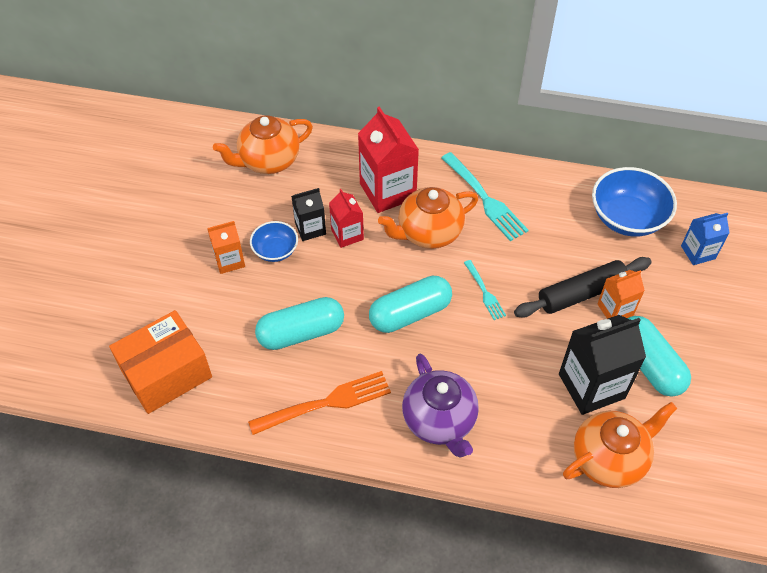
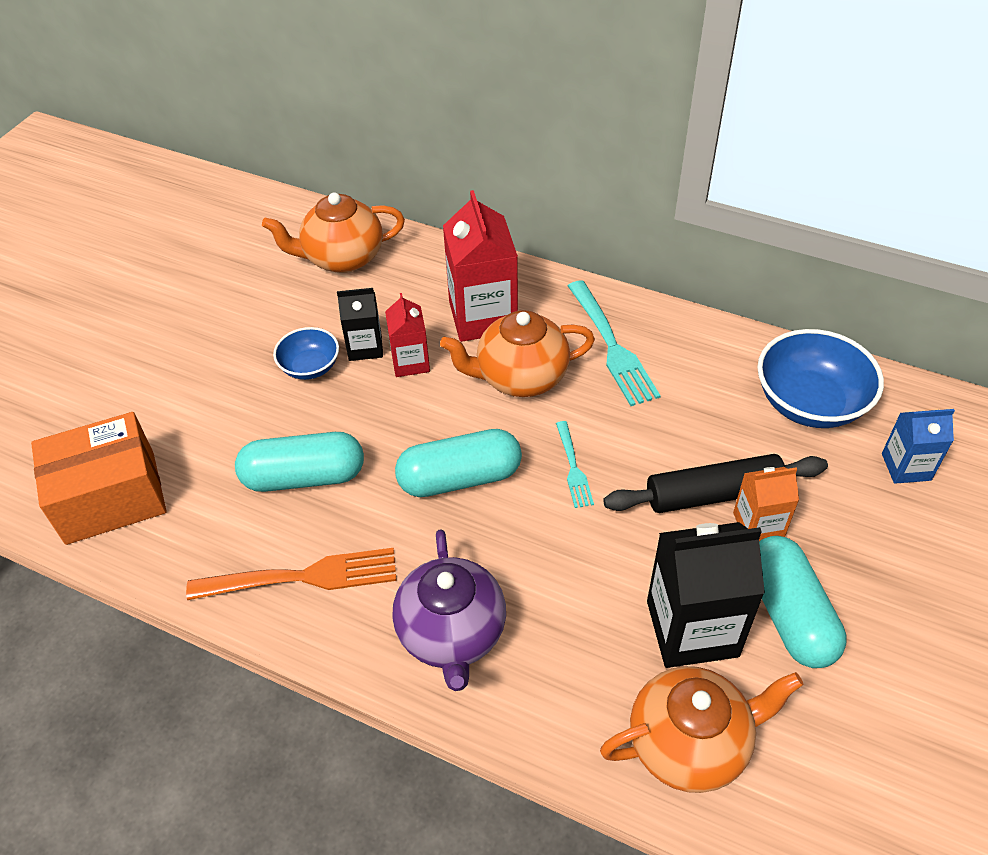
camera: 15 degrees right, 5 degrees down
(229, 260) = (247, 370): orange carton -> none

